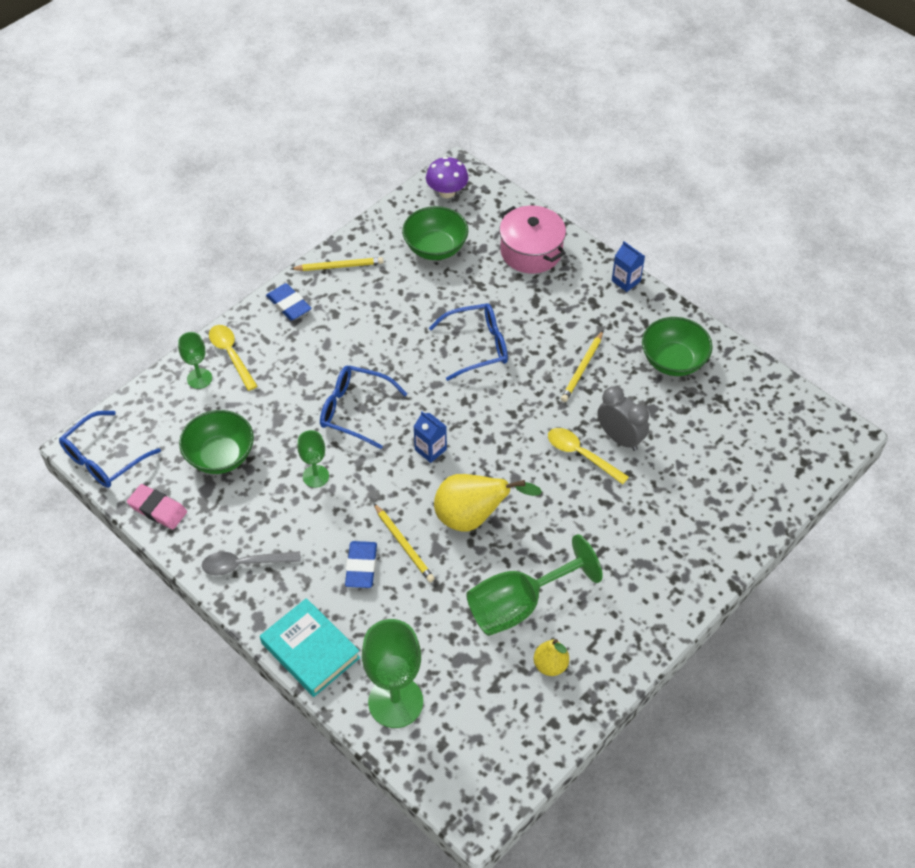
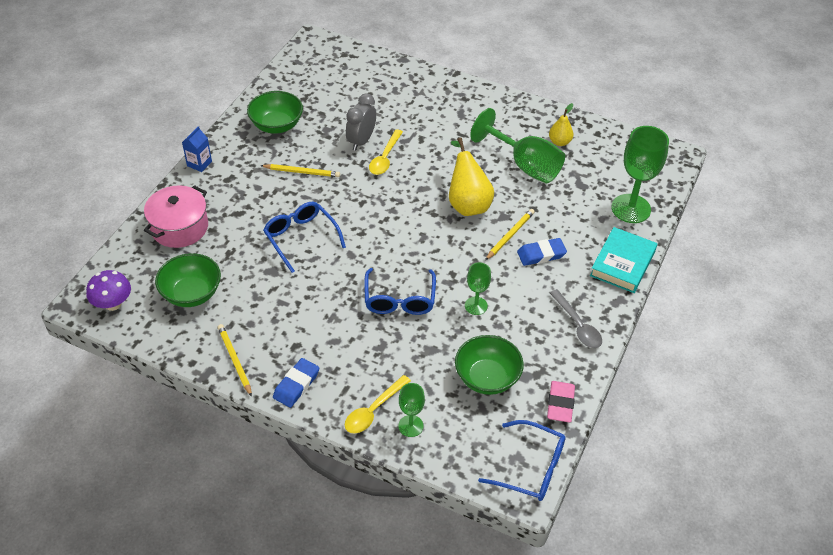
camera: 110 degrees left, 5 degrees down
(430, 449) = (418, 241): blue carton -> none

